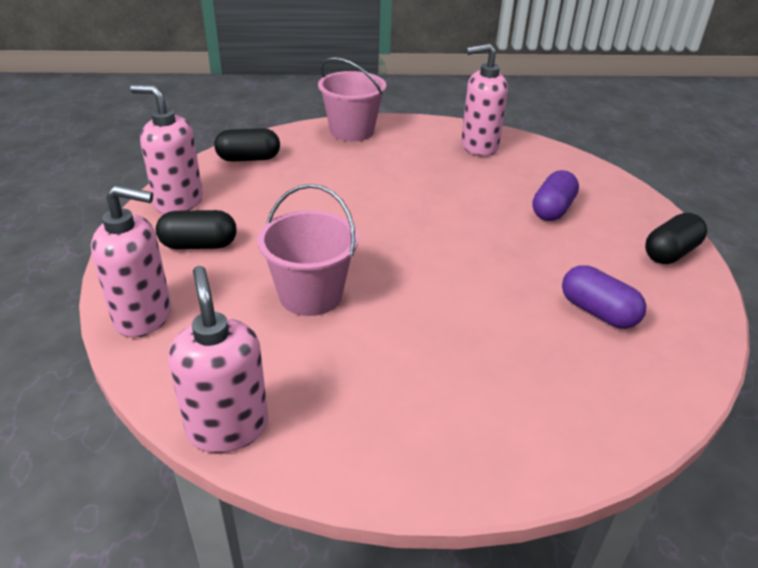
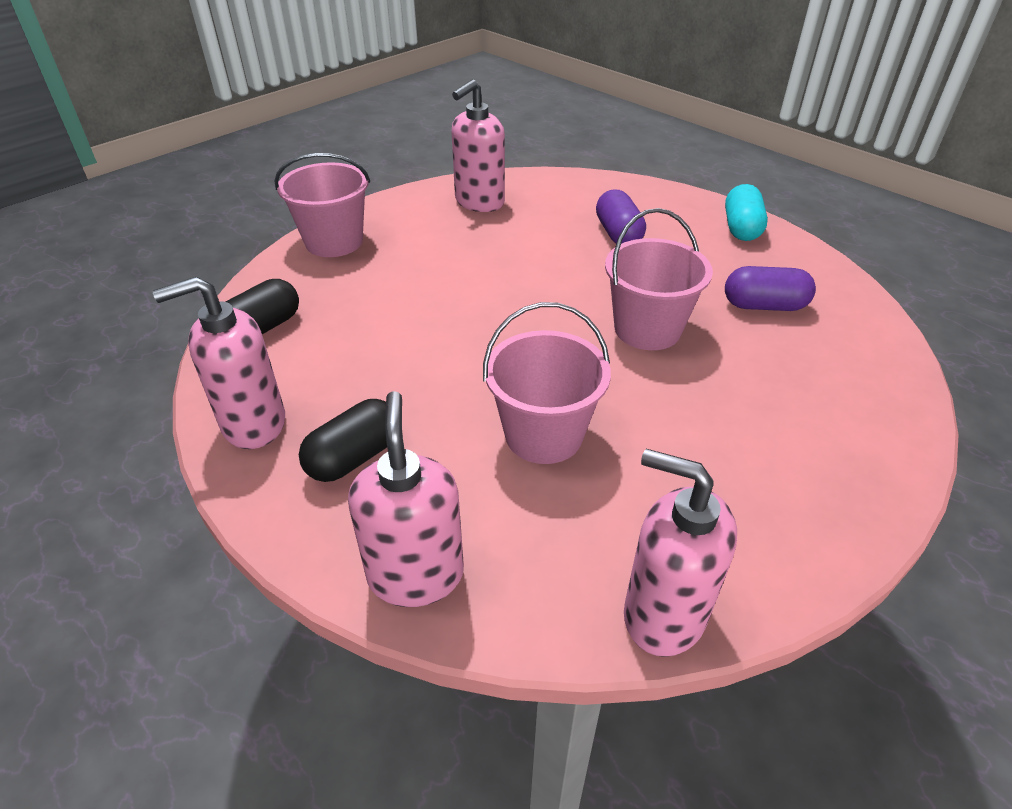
camera: 40 degrees left, 5 degrees up
(144, 316) = (416, 574): pink soap dispenser -> pink soap dispenser turned 60 degrees counterclockwise
(475, 277) = (647, 329): none -> pink bucket
(670, 253) = (741, 228): black capsule -> turquoise capsule

